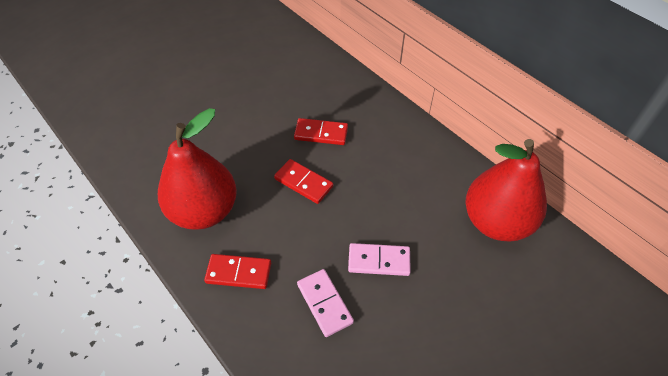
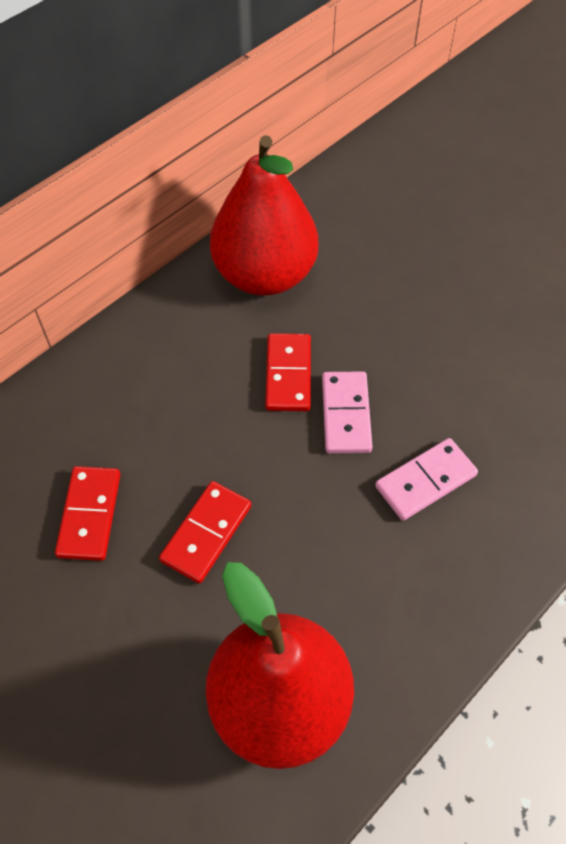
camera: 95 degrees left, 5 degrees up
(238, 273) = (396, 614): red domino -> red domino (288, 374)

